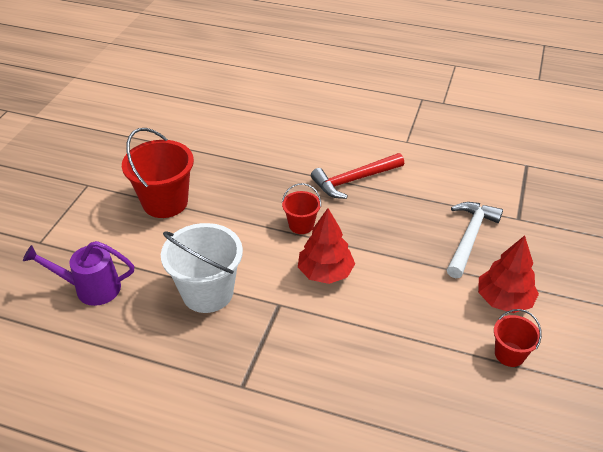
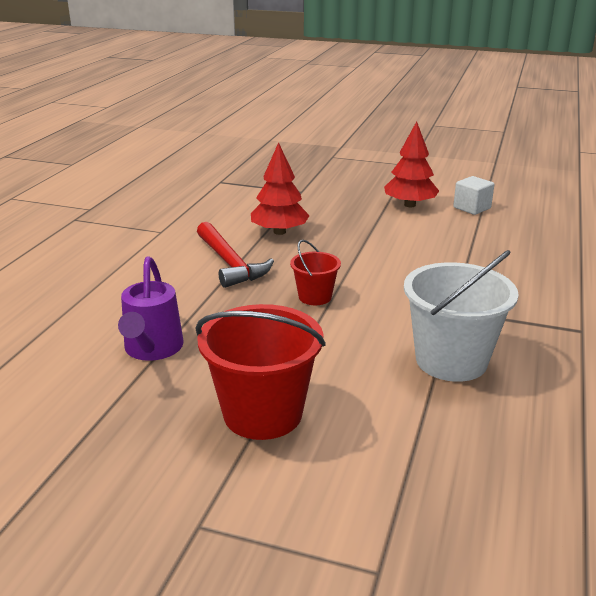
camera: 90 degrees left, 15 degrees down
(90, 288) = (478, 475): purple watering can -> purple watering can (152, 350)
(325, 272) = (395, 283): red tree -> red tree (279, 232)
(469, 238) = (330, 212): white hammer -> none
(509, 354) = (472, 208): red bucket -> white cube

